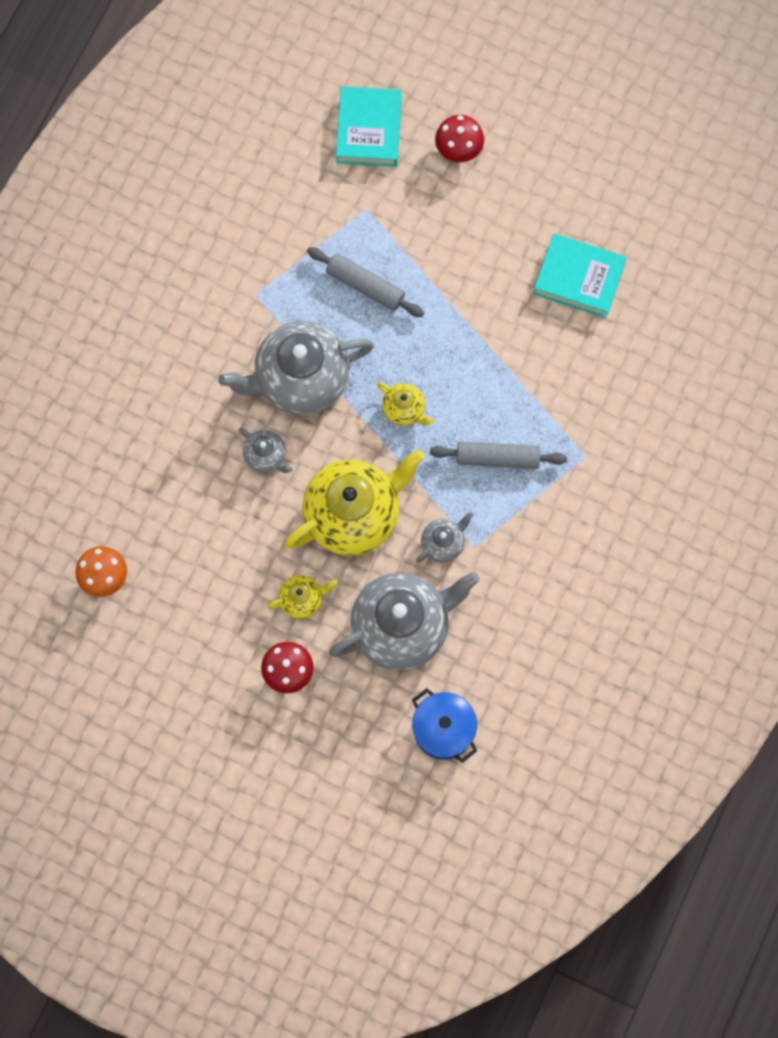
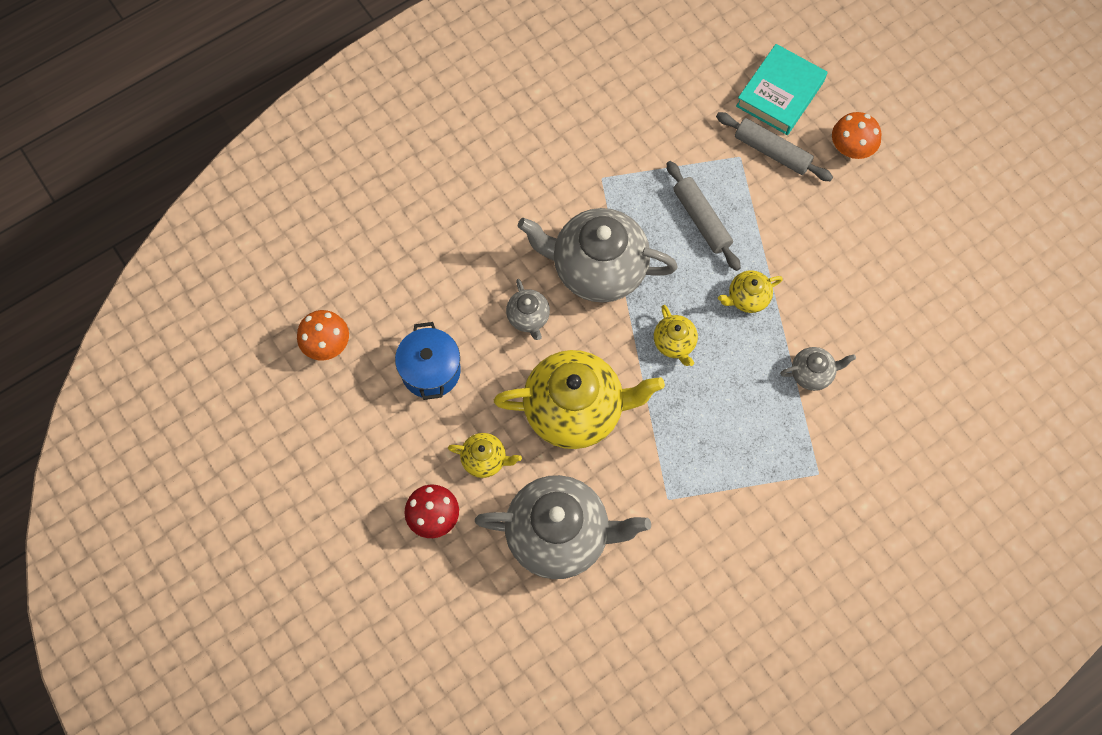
camera: 30 degrees right, 5 degrees down
(443, 543) = (641, 480): grey teapot -> grey teapot (812, 373)
(443, 730) = (542, 652): blue pot -> blue pot (430, 371)
(444, 335) = (747, 298): none -> yellow teapot
(458, 149) = (851, 148): red mushroom -> orange mushroom
(497, 458) = (735, 431): grey rolling pin -> grey rolling pin (772, 151)
(579, 279) = (899, 313): turquoise book -> none

